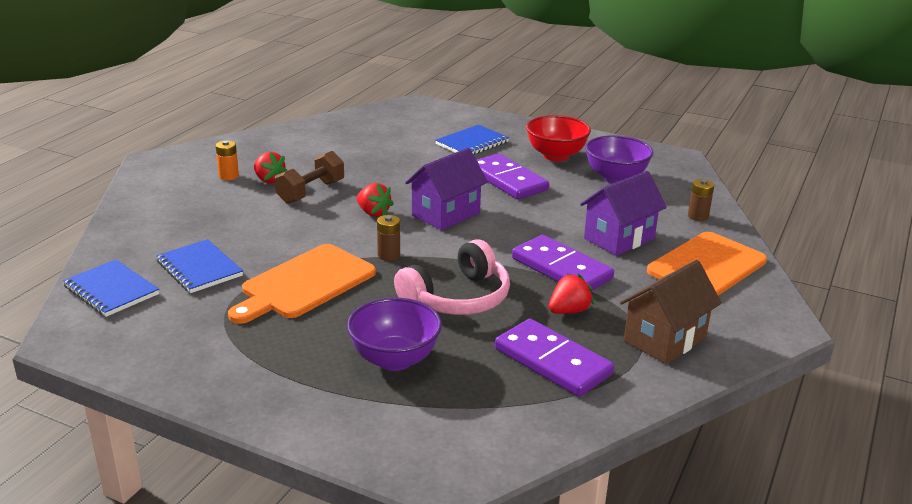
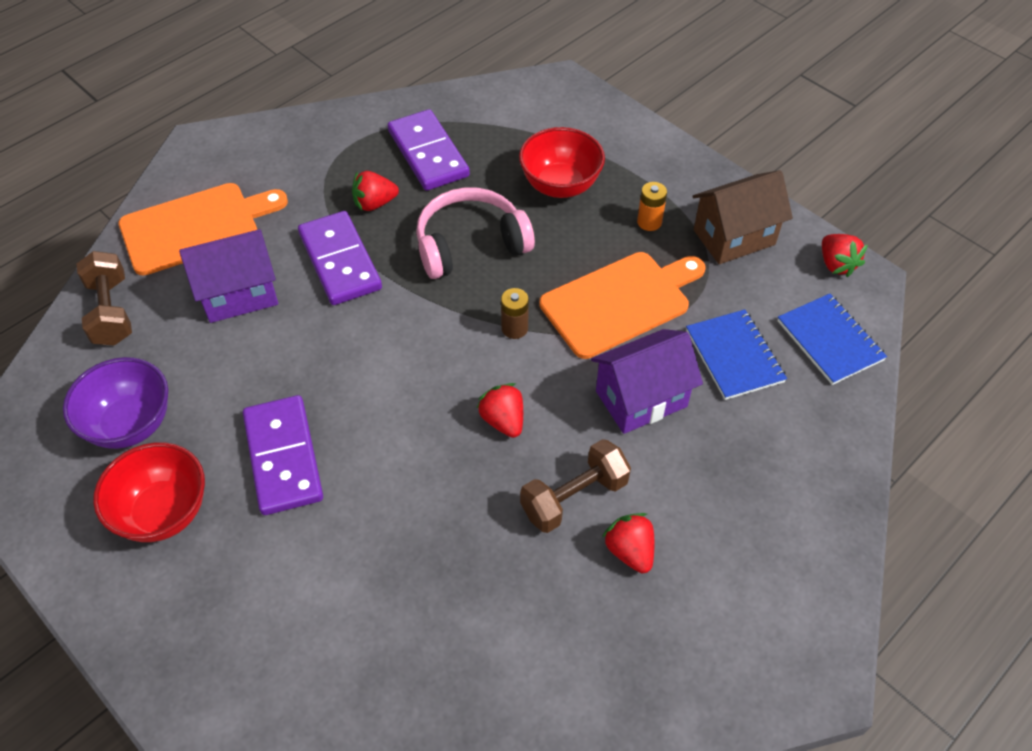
camera: 160 degrees left, 25 degrees up
(89, 345) = (836, 264): none -> red strawberry
(229, 176) = (691, 581): orange battery -> orange battery (649, 222)
(394, 359) = (560, 185): purple bowl -> red bowl
(446, 214) = (412, 393): purple house -> purple house (641, 399)
(472, 143) = (266, 594): blue notebook -> none
(664, 339) = (316, 153): brown house -> brown house (734, 237)
(698, 216) = (111, 312): brown battery -> brown dumbbell

